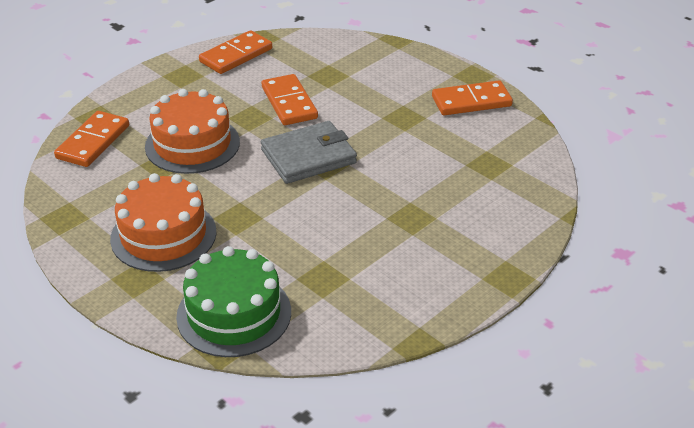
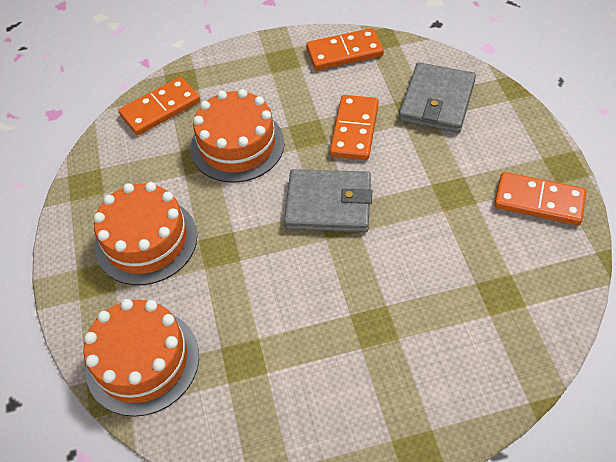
camera: 35 degrees right, 15 degrees up
(234, 314) = (142, 361): green cake -> orange cake
(342, 65) = (437, 101): none -> grey wallet

